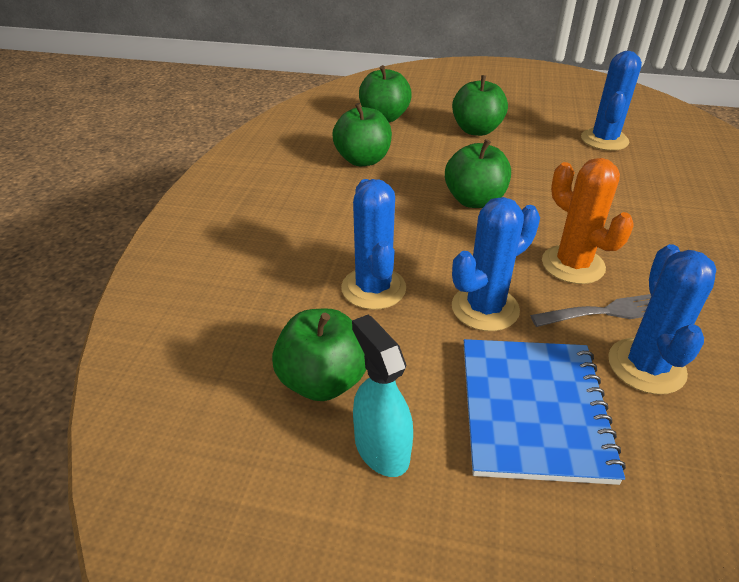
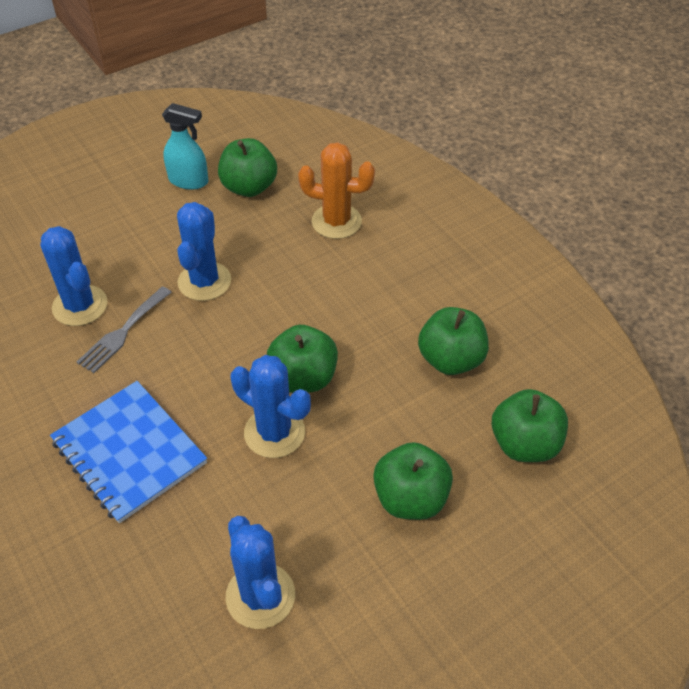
camera: 135 degrees right, 10 degrees up
(373, 288) = (286, 249): blue cactus -> blue cactus (274, 432)
(533, 410) = (130, 240): blue notebook -> blue notebook (129, 452)
(573, 265) = (172, 359): orange cactus -> orange cactus (336, 221)

